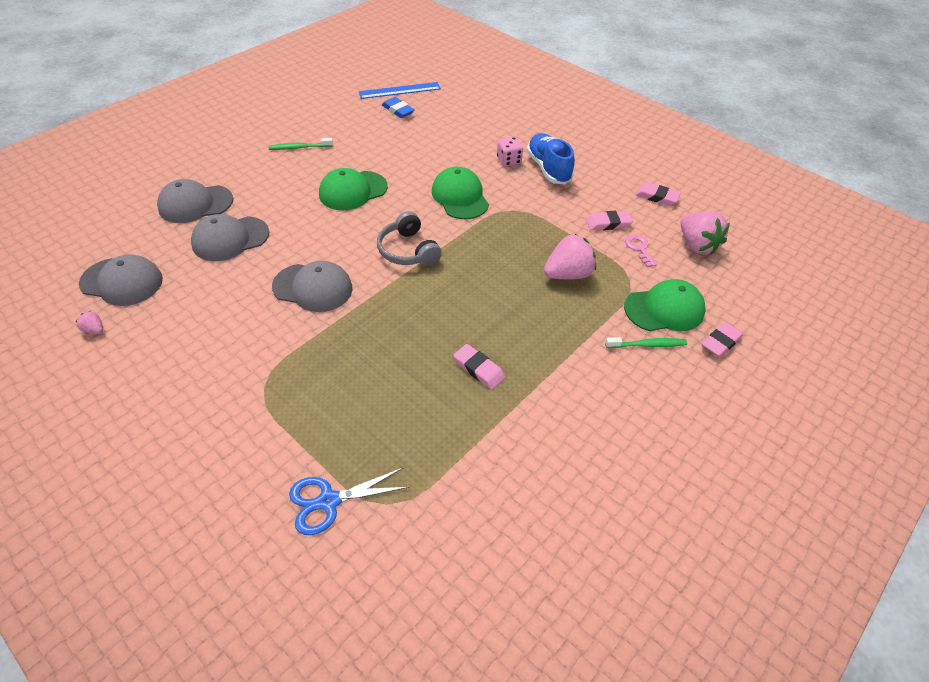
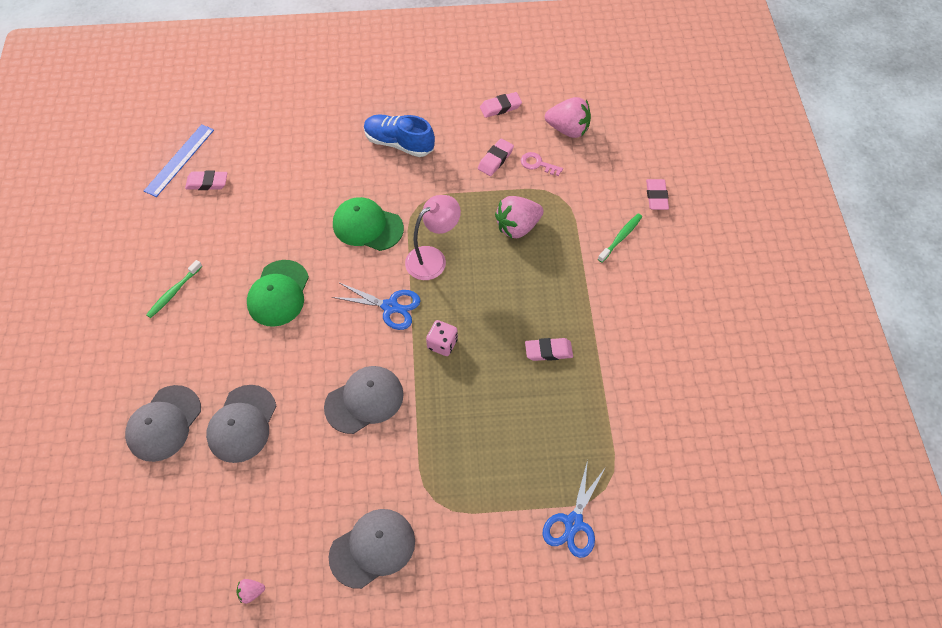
camera: 45 degrees left, 10 degrees up
(122, 281) = (210, 540): grey cap -> grey cap (372, 548)
(398, 110) = (207, 183): blue eraser -> pink eraser
(408, 250) = (390, 307): grey headphones -> blue scissors
(477, 246) = (433, 258): none -> pink lamp
(508, 161) = (361, 160): pink dice -> pink dice (442, 344)
(568, 274) = (517, 227): pink strawberry -> pink strawberry turned 135 degrees counterclockwise
(664, 309) = (602, 201): green cap -> none

